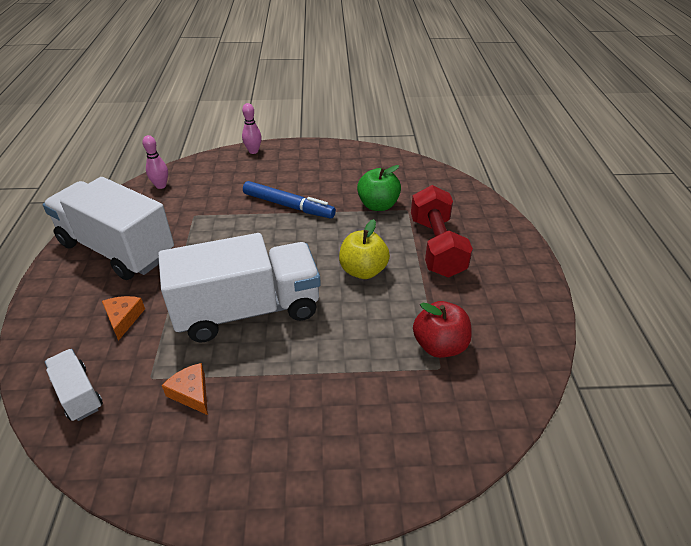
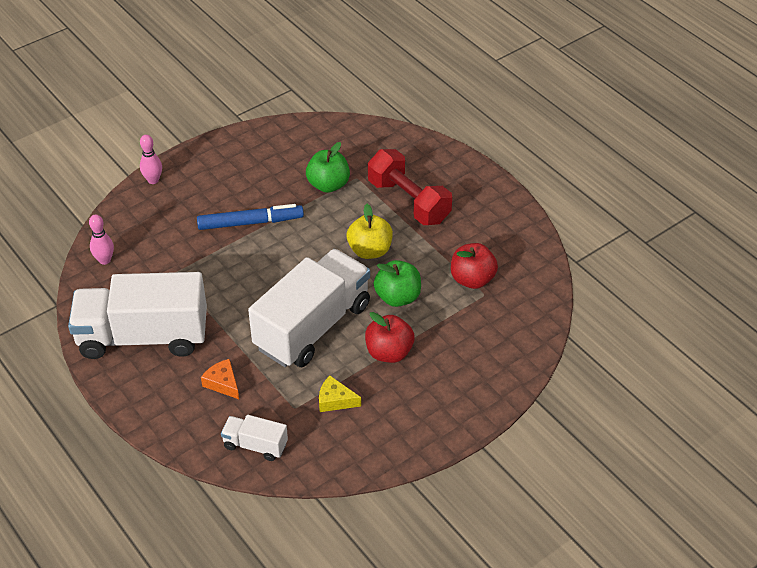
camera: 35 degrees left, 5 degrees up
(191, 393) = (335, 400): orange cheese -> yellow cheese
(289, 374) = (389, 352): none -> red apple
(349, 324) = (397, 297): none -> green apple

